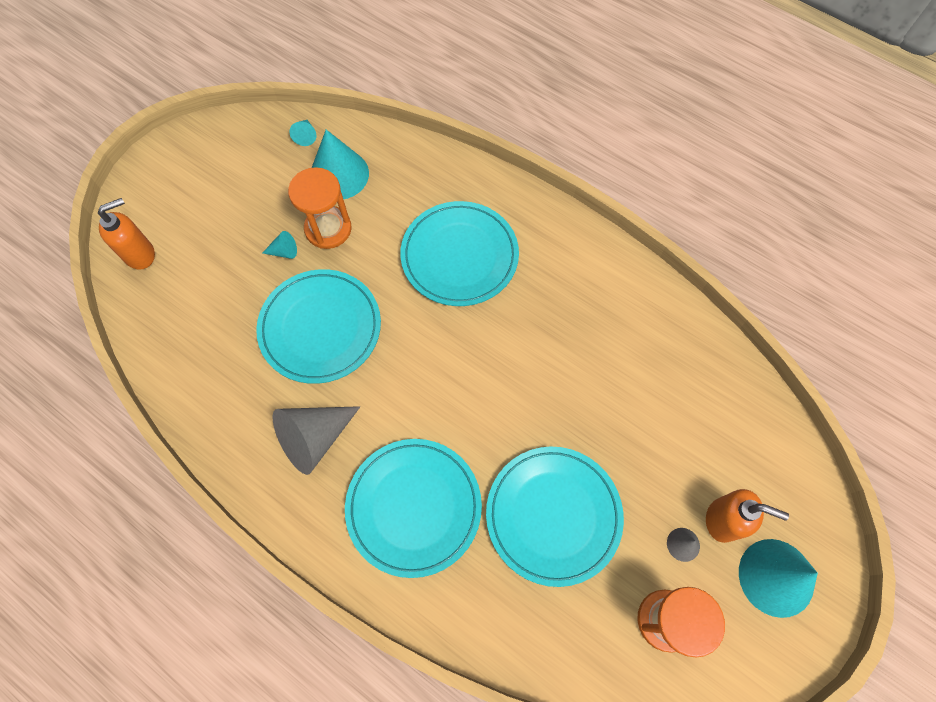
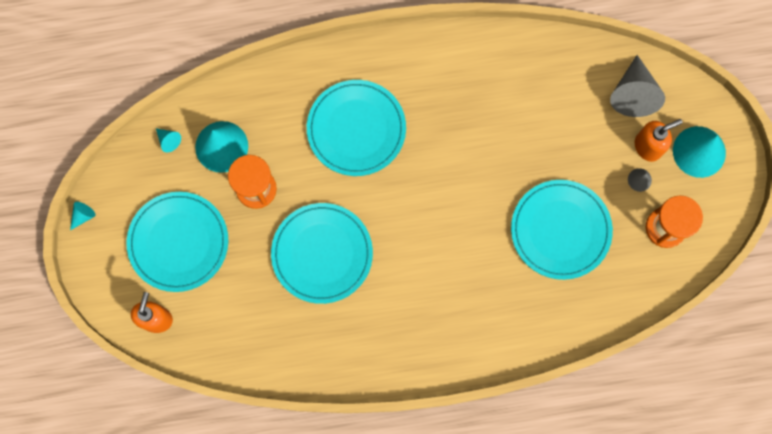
camera: 45 degrees left, 10 degrees up
(284, 251) = (245, 229): turquoise cone -> turquoise cone (83, 216)
(314, 438) = (390, 318): grey cone -> grey cone (633, 93)
(414, 507) = (484, 299): turquoise plate -> turquoise plate (178, 242)

